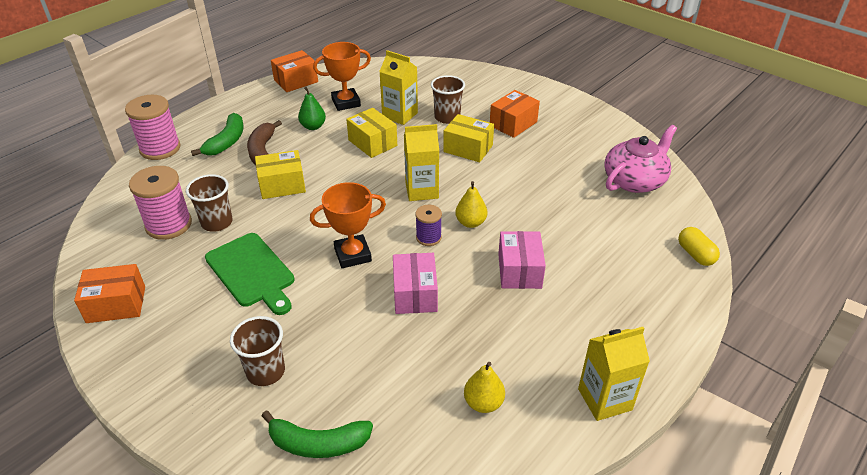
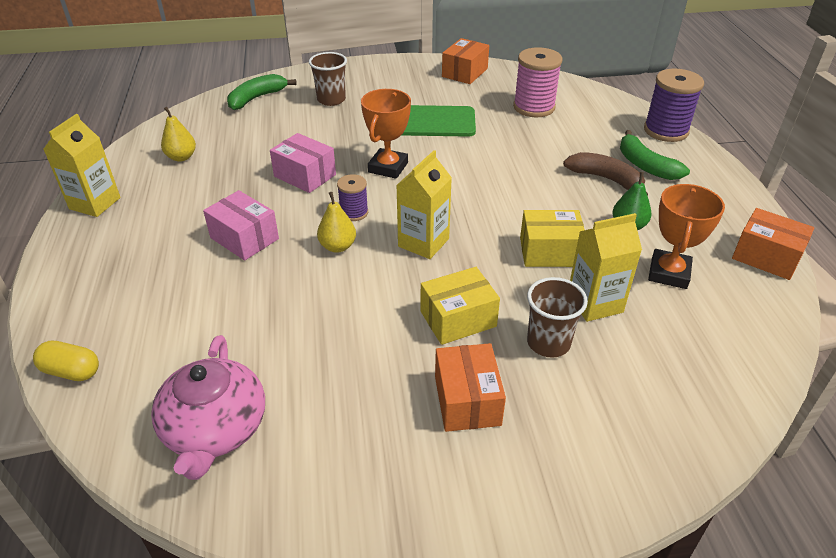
camera: 130 degrees right, 0 degrees up
(160, 149) = (666, 131): pink spool -> purple spool
(217, 222) = (511, 125): brown cup -> none
(282, 185) = (531, 170): yellow box -> none
(296, 81) = (766, 257): orange box -> orange box turned 60 degrees counterclockwise

